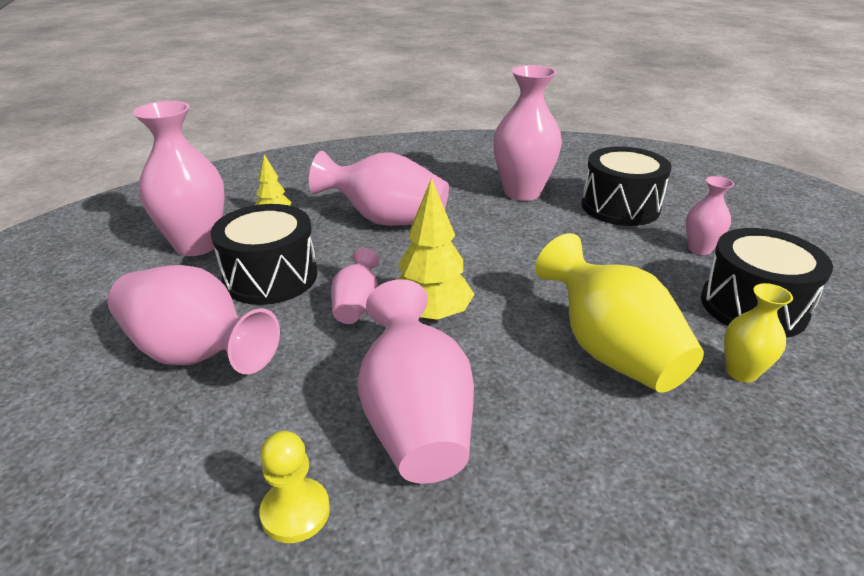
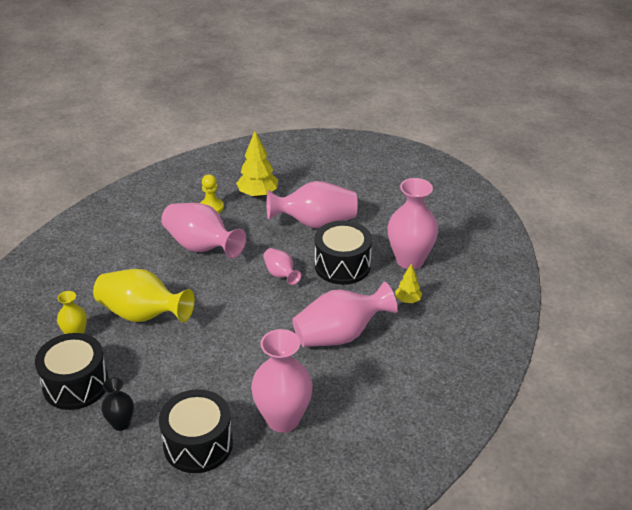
camera: 140 degrees right, 5 degrees up
(431, 315) = (240, 288): yellow tree -> yellow tree (258, 194)
(699, 249) = (121, 423): pink vase -> black vase

